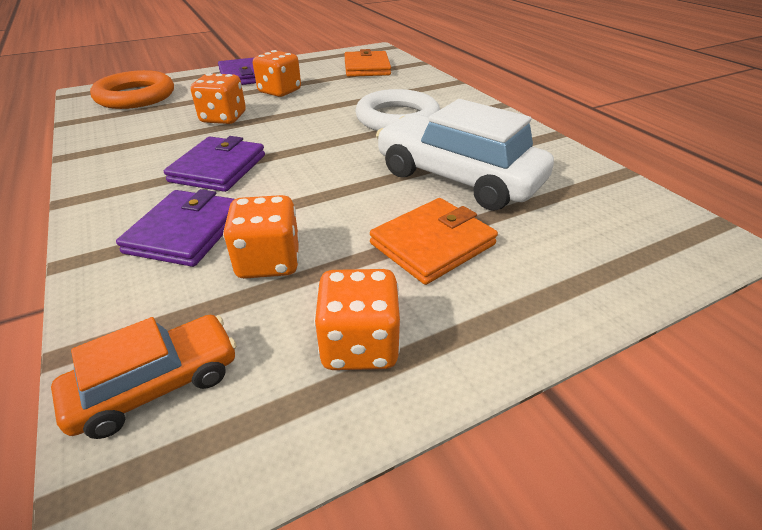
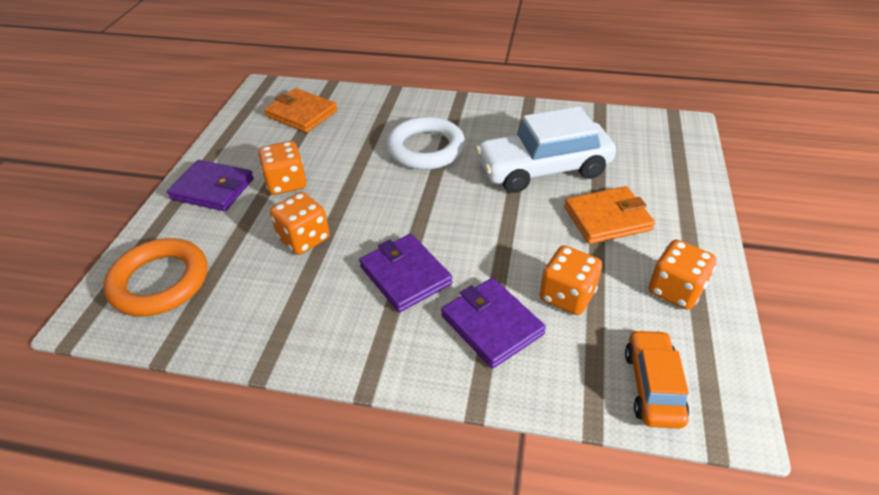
camera: 50 degrees left, 5 degrees up
(432, 244) = (607, 218): orange wallet -> orange wallet turned 75 degrees clockwise

